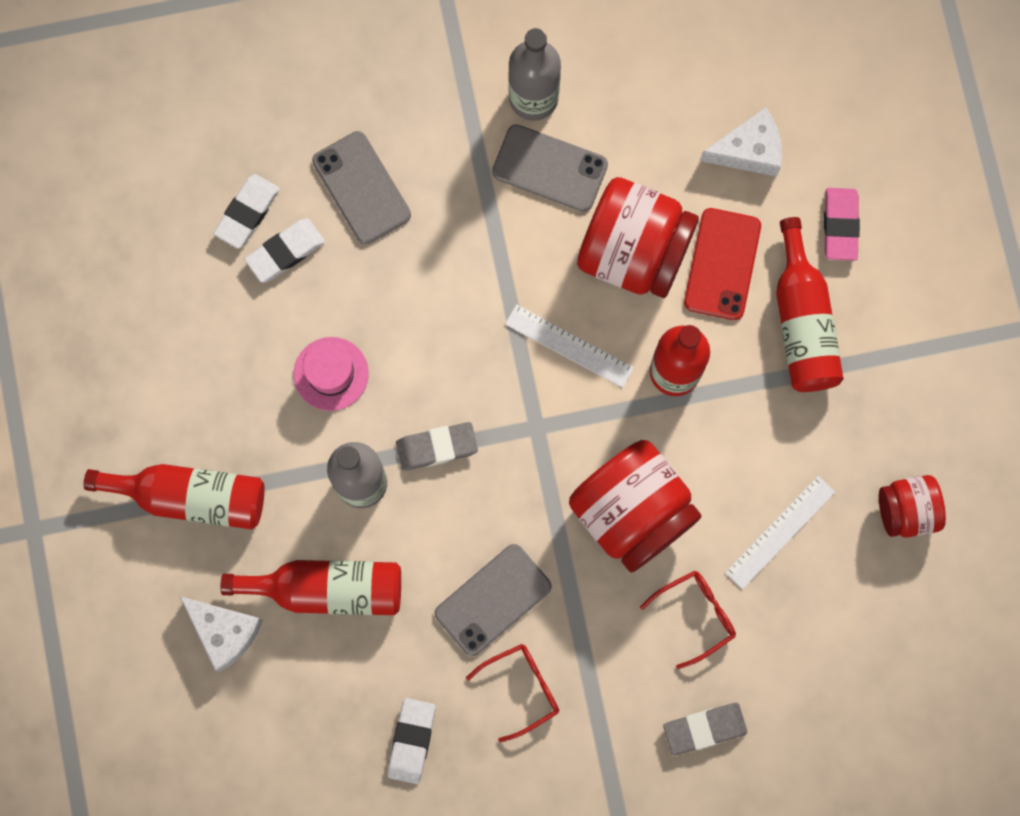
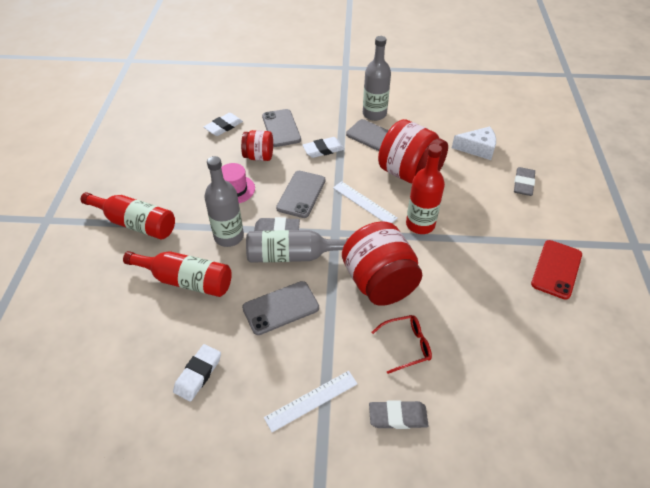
camera: 15 degrees right, 30 degrees down
(224, 632) = (117, 288): white cheese -> none
(285, 252) = (234, 142): white eraser -> white eraser (323, 150)
(453, 354) = (301, 194): none -> grey phone
(480, 495) = (292, 256): none -> grey bottle
(521, 688) = (281, 361): red glasses -> none
(722, 264) = (456, 187): red phone -> red phone (556, 269)
(780, 532) = (470, 313): white ruler -> white ruler (311, 400)
(802, 321) = (497, 217): red bottle -> none
(840, 225) = (523, 184): pink eraser -> grey eraser
(906, 510) = (555, 319): red jar -> red jar (259, 156)

